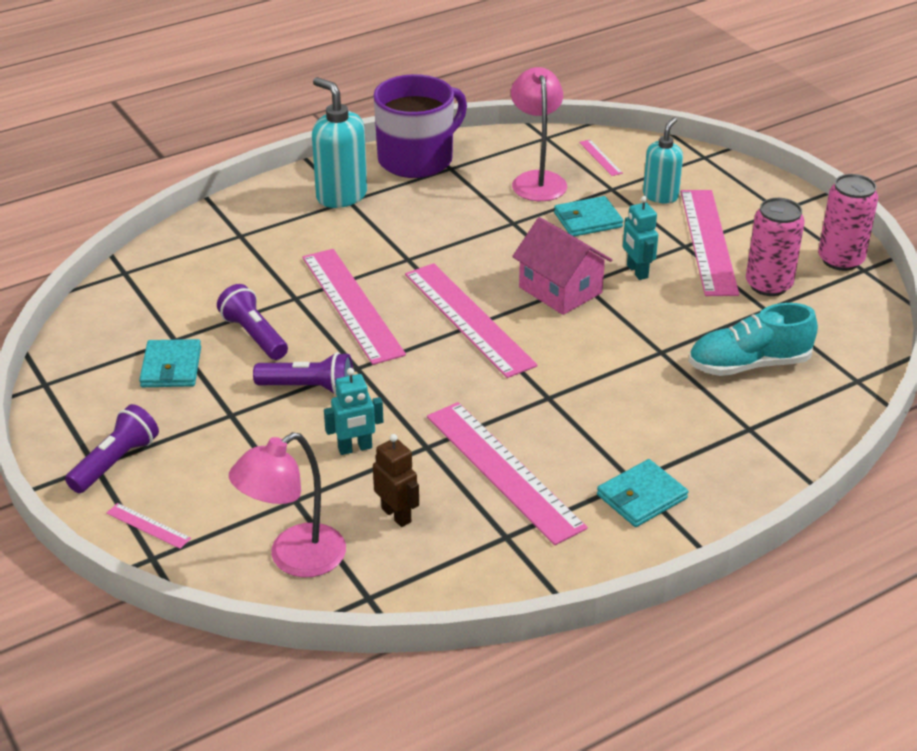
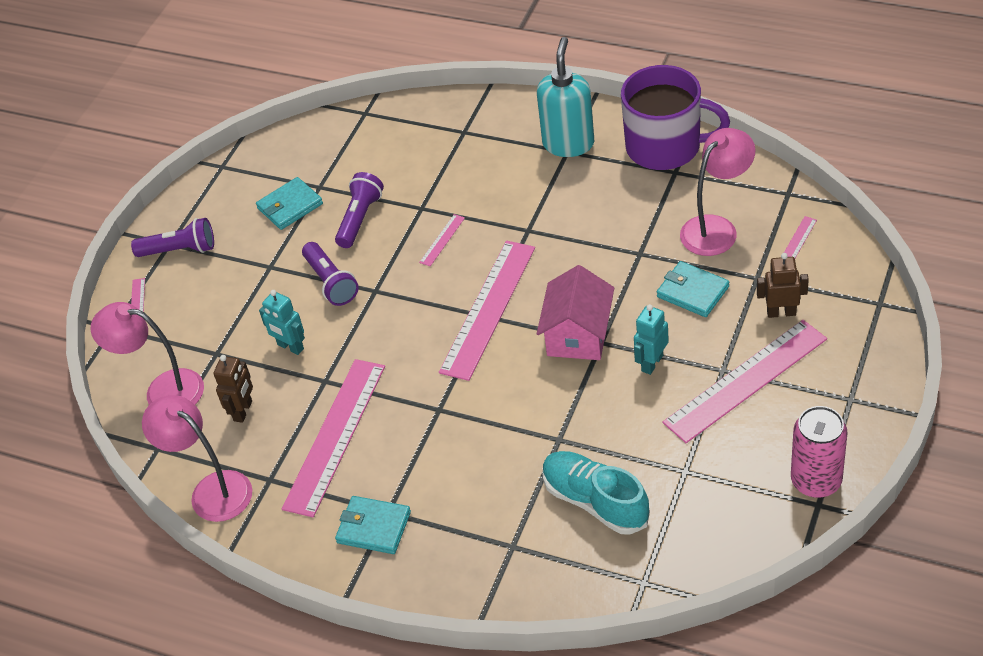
camera: 60 degrees right, 10 degrees up
(352, 305) = (442, 240): pink ruler -> pink ruler, size x0.41
(472, 582) = (212, 490): none -> pink lamp
(660, 196) = (781, 312): turquoise soap dispenser -> brown robot
(768, 285) = (723, 454): pink can -> none

